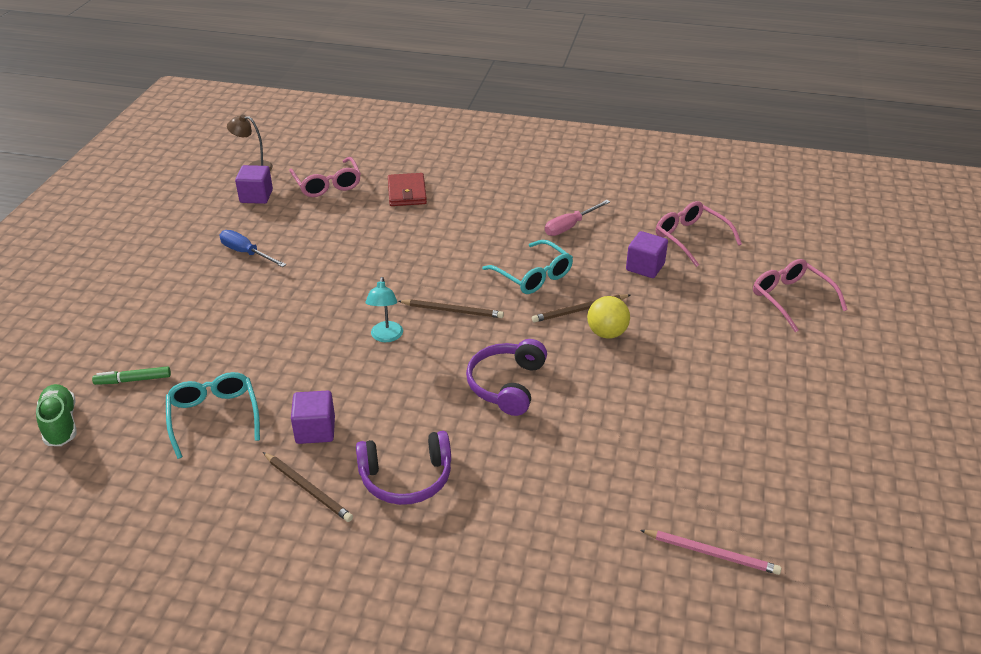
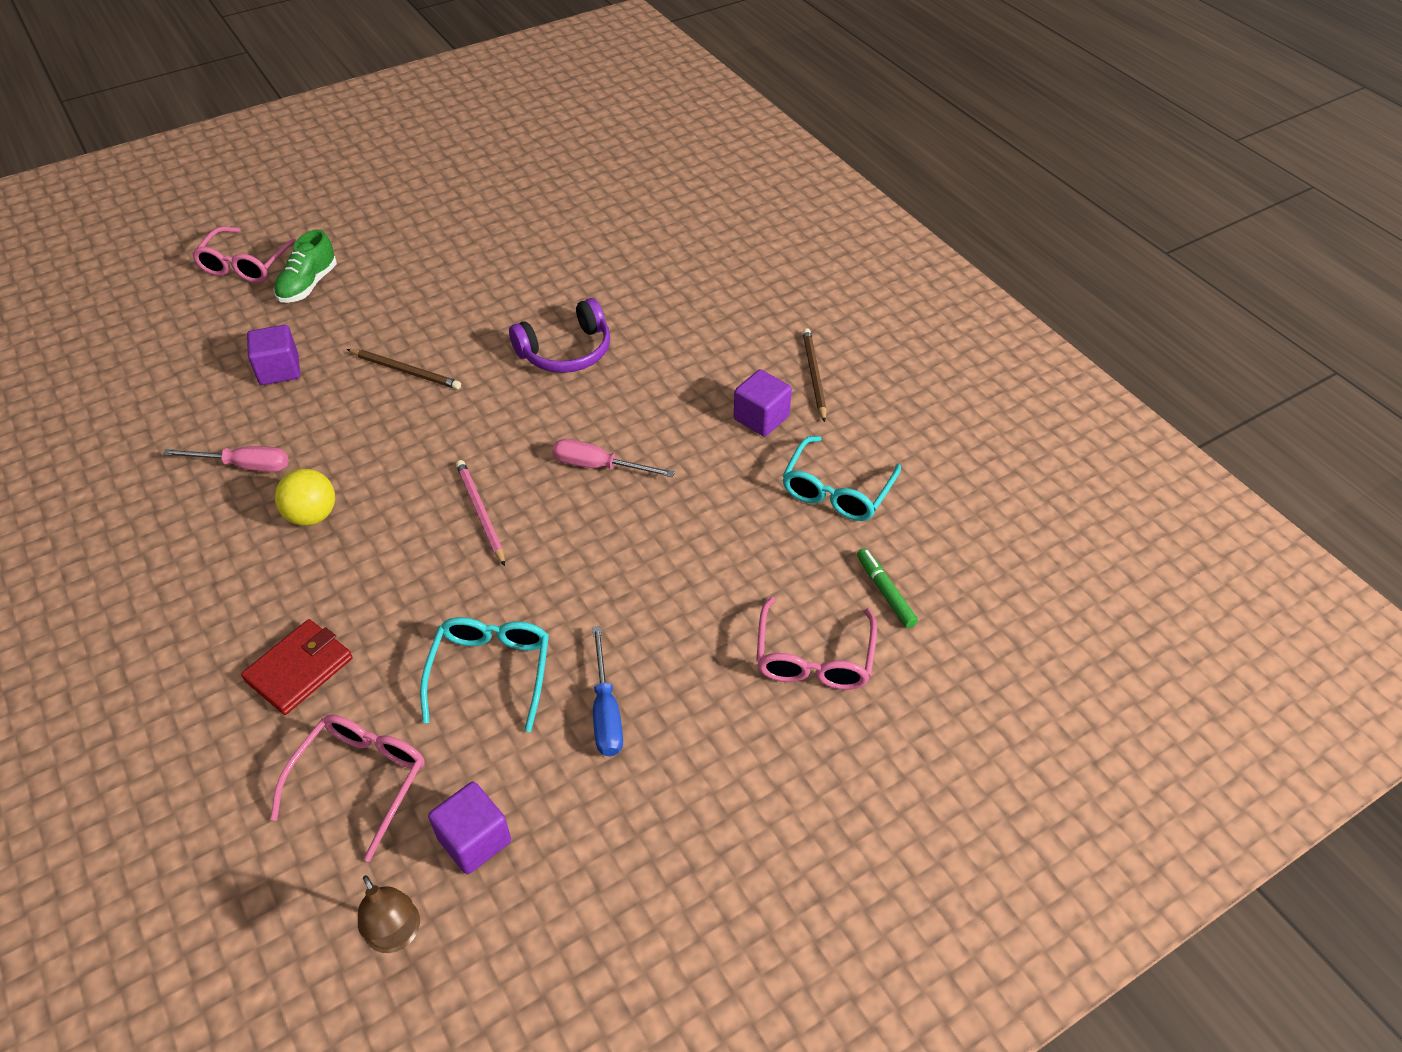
camera: 135 degrees left, 10 degrees up
(60, 424) = (990, 585): green shoe -> green shoe (308, 285)
(133, 380) = (885, 592): green marker -> green marker turned 150 degrees counterclockwise
(386, 337) = (599, 466): turquoise lamp -> pink screwdriver
(406, 478) = (733, 336): purple headphones -> none
(452, 311) = (504, 450): brown pencil -> none
(533, 276) = (379, 434): turquoise glasses -> turquoise glasses (491, 671)
(607, 333) = (424, 337): yellow ball -> yellow ball (312, 515)
(690, 238) = (185, 368): pink glasses -> pink glasses (814, 658)
(711, 553) = (609, 183): pink pencil -> pink pencil (480, 513)

